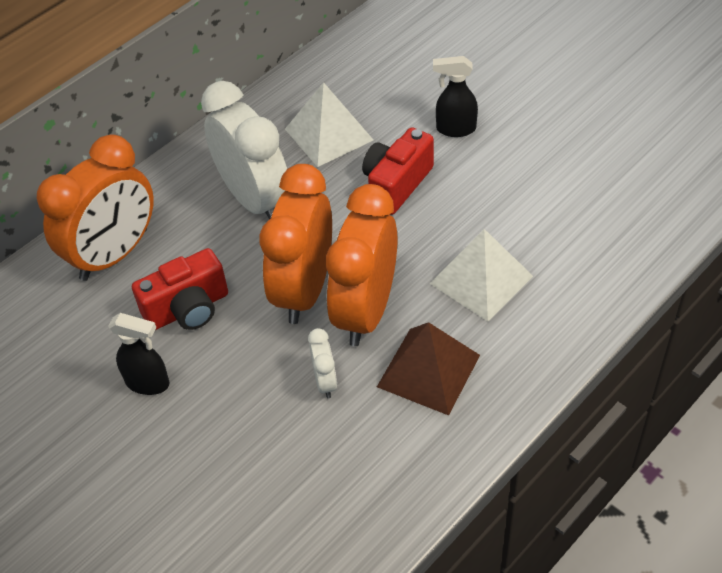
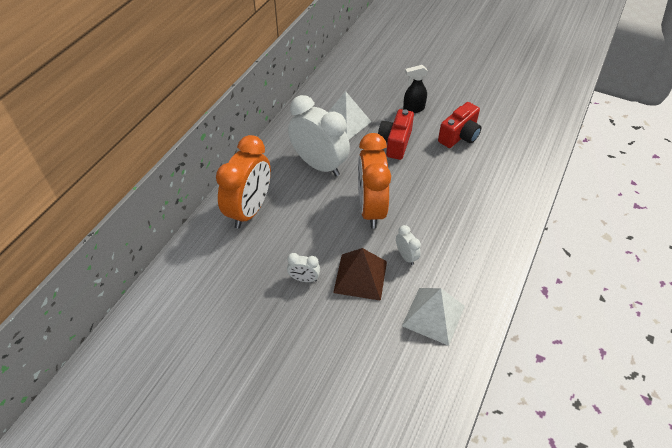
camera: 20 degrees left, 0 degrees up
(148, 383) = (304, 279): black spray bottle -> white clock
(188, 309) = (308, 232): red camera -> red camera (459, 136)
(366, 311) = (410, 214): orange clock -> none
(428, 371) = (460, 238): brown pyramid -> brown pyramid (360, 277)
(481, 279) = (464, 185): white pyramid -> white pyramid (433, 315)

